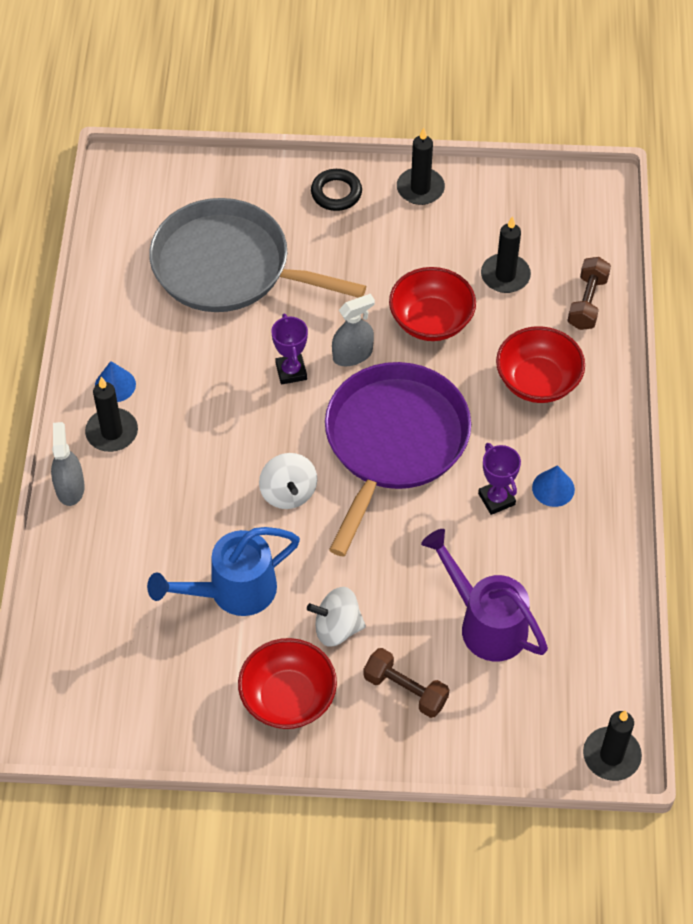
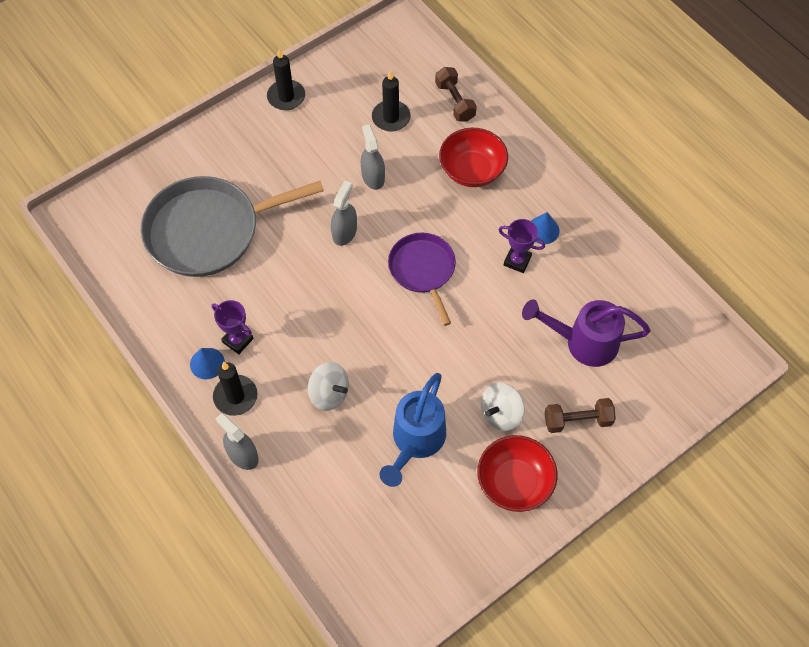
camera: 40 degrees left, 5 degrees up
(288, 493) = (389, 350): white spinning top -> white spinning top (329, 394)
(291, 371) = (316, 271): purple trophy -> purple trophy (238, 340)
(336, 193) = (234, 135): black ring -> none
(393, 442) = (423, 270): purple pan -> purple pan, size x0.58
(431, 321) = (373, 177): red bowl -> grey spray bottle
(611, 755) = (726, 367): black candle -> none

